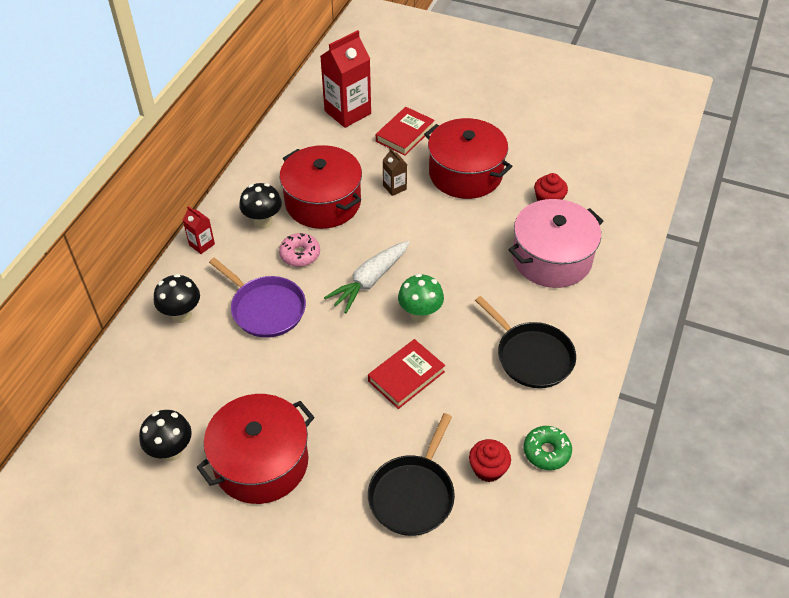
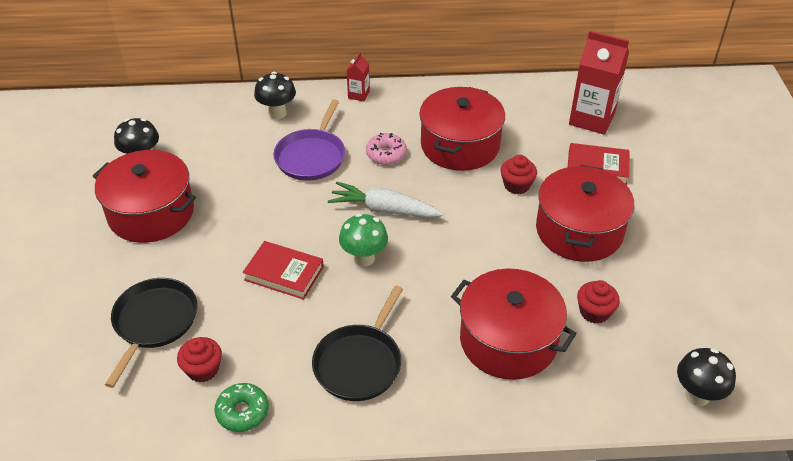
camera: 65 degrees right, 5 degrees down
(263, 222) = (409, 118): black mushroom -> black mushroom (697, 395)
(394, 187) = (516, 185): brown carton -> red cupcake
(413, 494) = (154, 322): black pan -> black pan turned 105 degrees clockwise
(551, 258) = (508, 340): pink pot -> red pot

